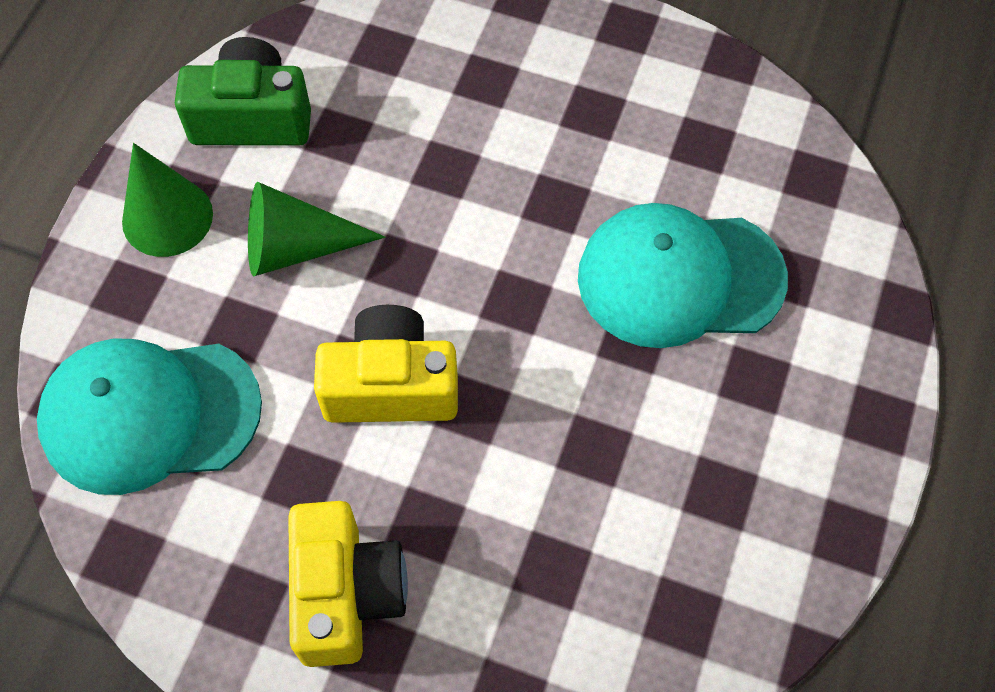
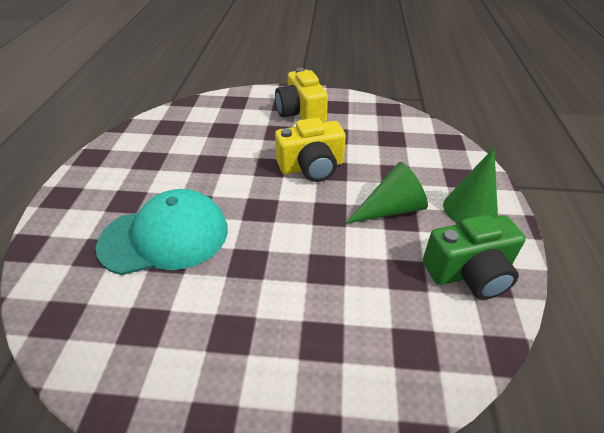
camera: 165 degrees right, 20 degrees down
(149, 415) = (411, 141): turquoise cap -> none

